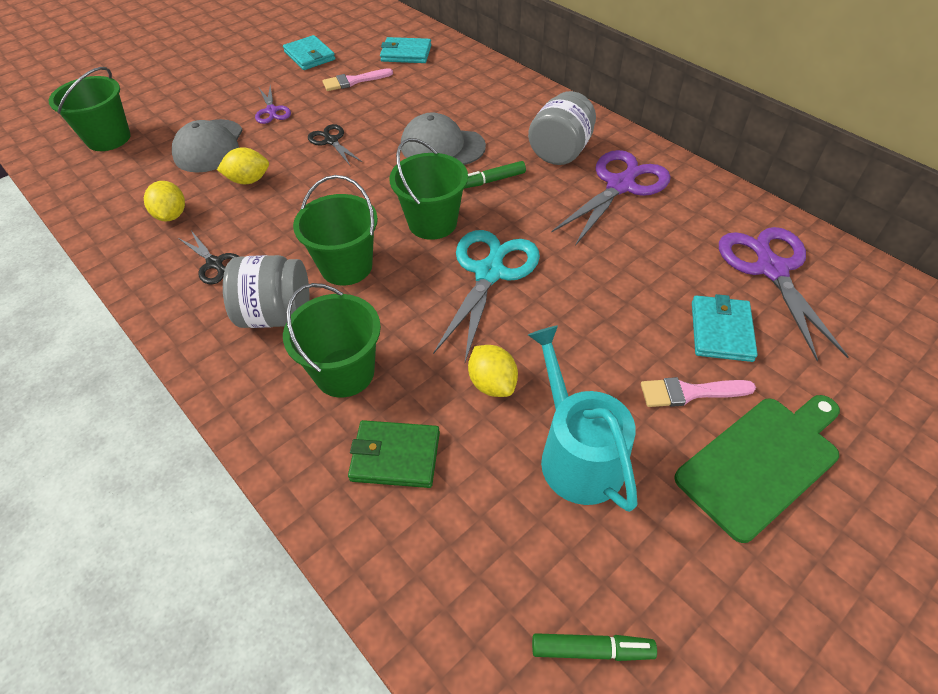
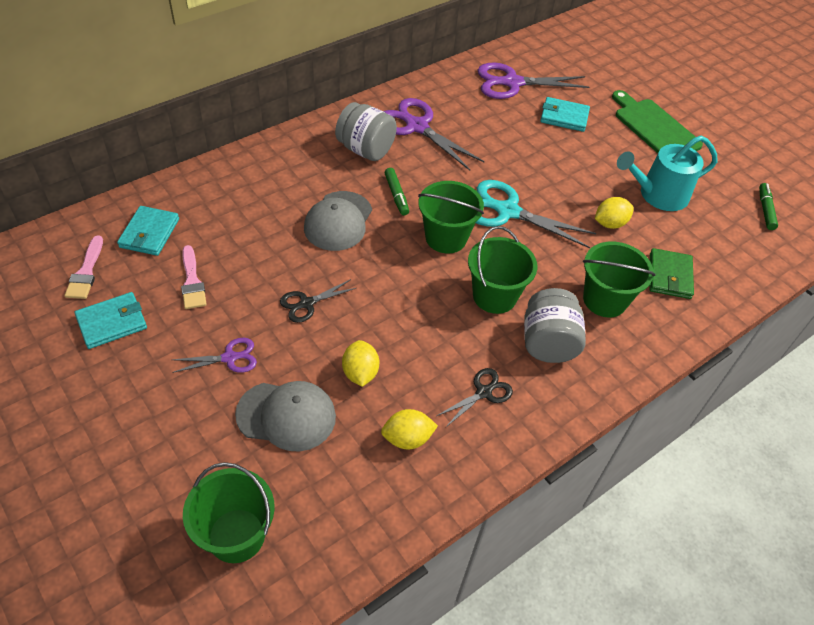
camera: 90 degrees left, 0 degrees up
(689, 392) = (611, 141): pink brush -> pink brush (86, 272)

